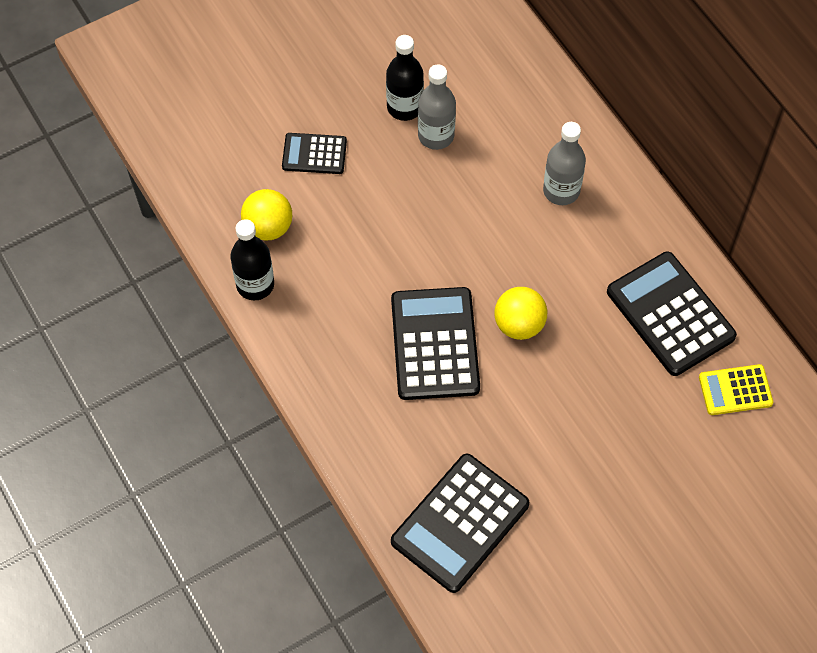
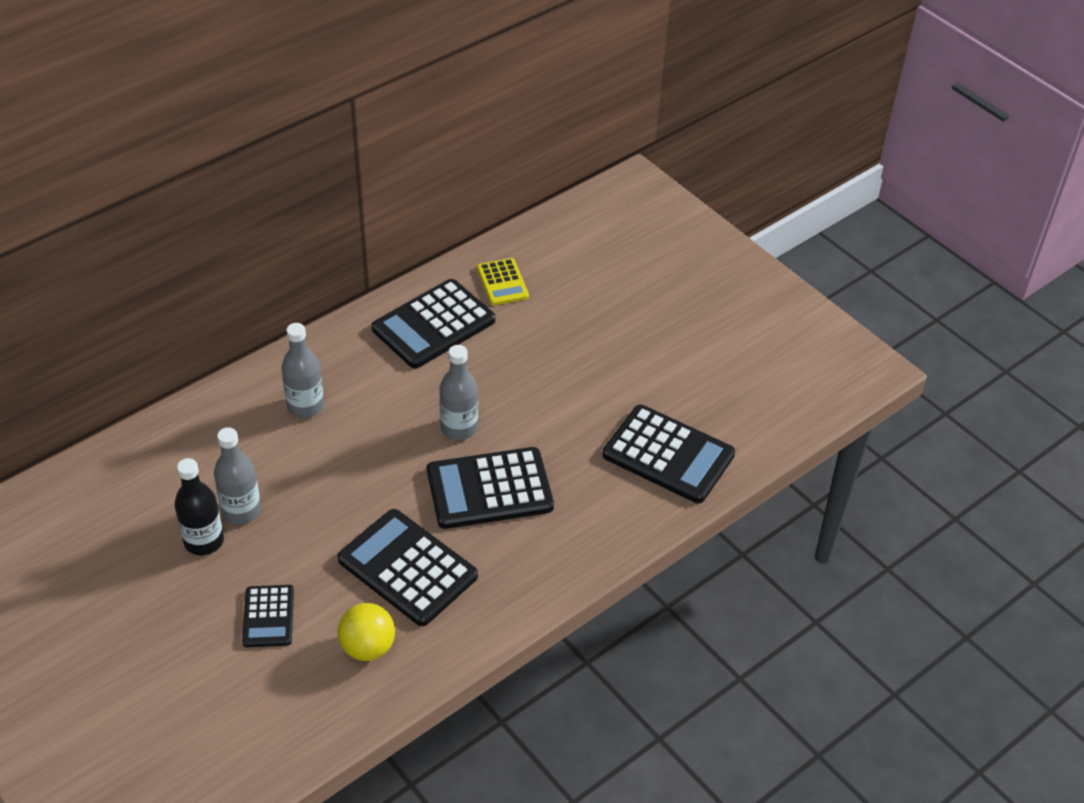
camera: 100 degrees left, 15 degrees down
(255, 285) = (441, 649): black bottle -> none
(349, 265) = (408, 568): none -> black calculator
(519, 325) = (459, 428): yellow ball -> grey bottle

